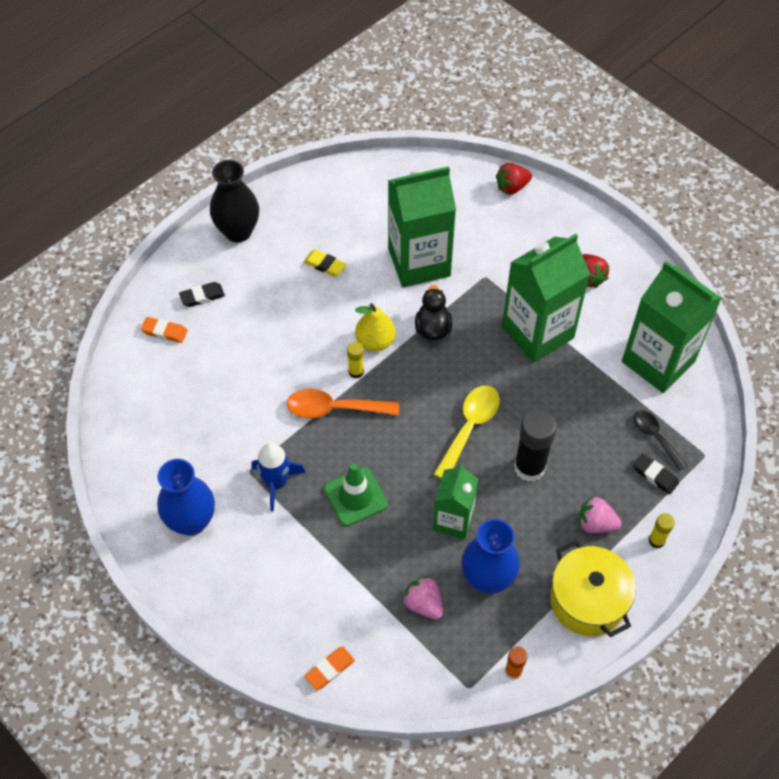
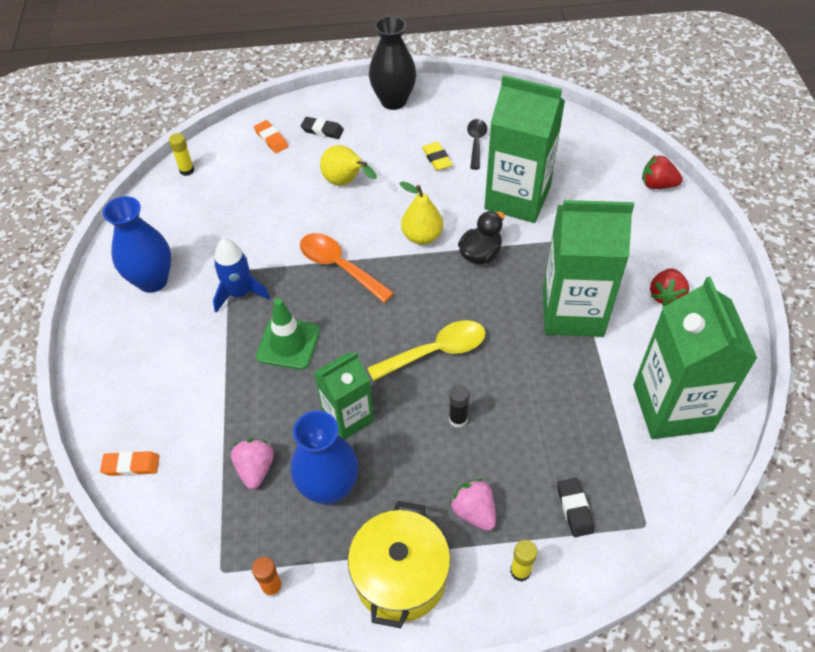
camera: 40 degrees right, 5 degrees down
(269, 332) = (346, 182): none -> yellow pear
(356, 372) = (384, 249): yellow glue stick -> yellow glue stick (187, 170)
(529, 467) = (458, 419): black glue stick -> black glue stick, size x0.51
(655, 437) = (606, 474): black spoon -> black spoon (476, 142)

